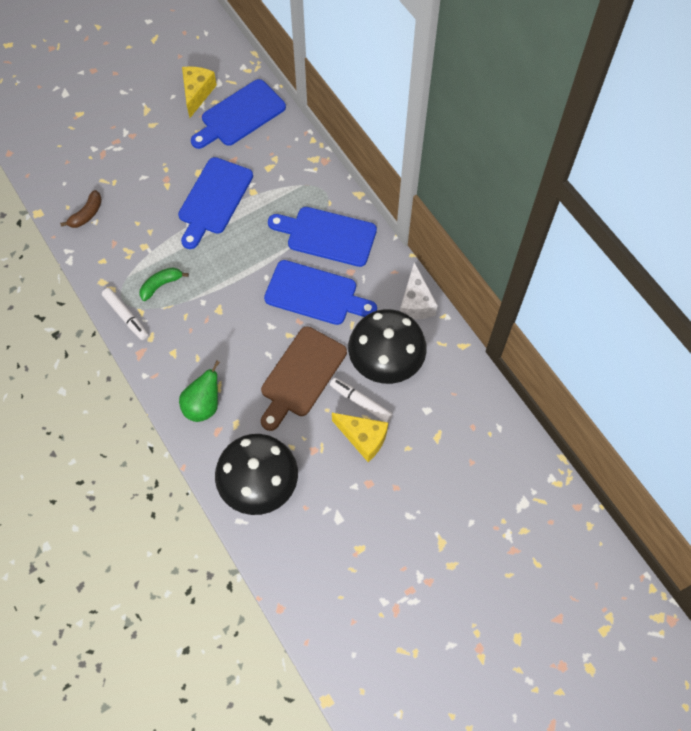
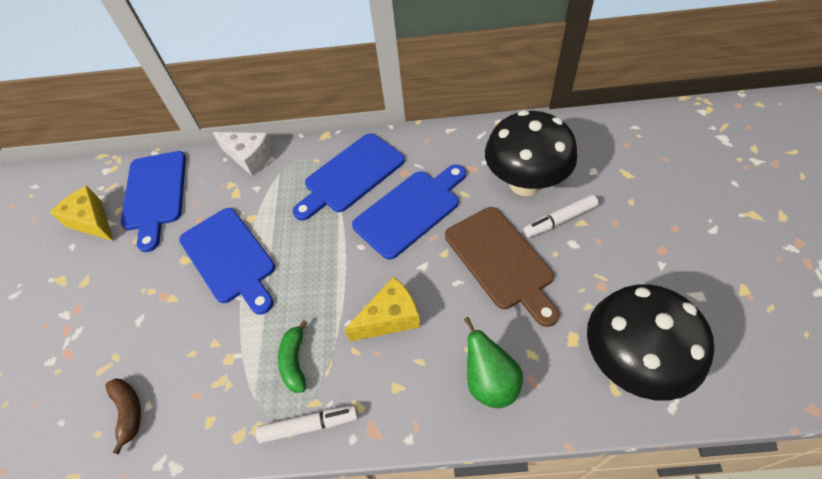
camera: 55 degrees left, 10 degrees down
(363, 438) = (604, 234): yellow cheese -> yellow cheese (390, 318)
(416, 302) = (470, 137): white cheese -> white cheese (250, 158)

